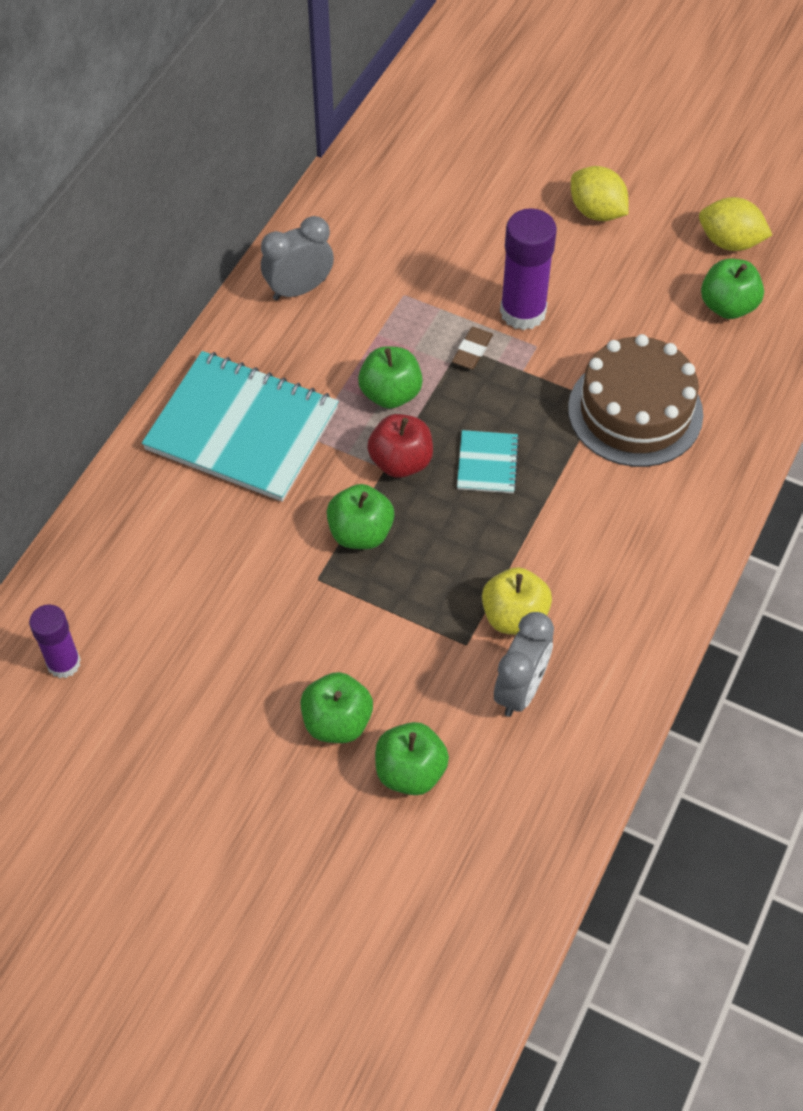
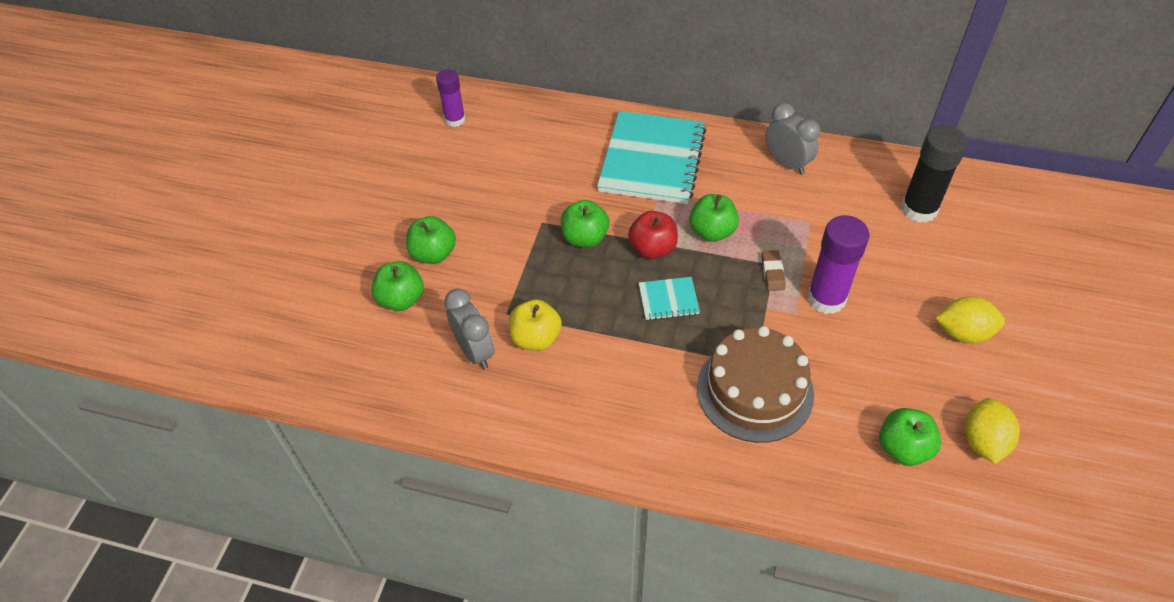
camera: 80 degrees right, 5 degrees down
(414, 190) = (919, 209): none -> black glue stick
(472, 351) = (772, 272): brown eraser -> brown eraser turned 75 degrees clockwise
(520, 690) = (475, 351): grey clock -> grey clock turned 135 degrees counterclockwise
(596, 212) = (963, 333): yellow lemon -> yellow lemon turned 60 degrees clockwise

